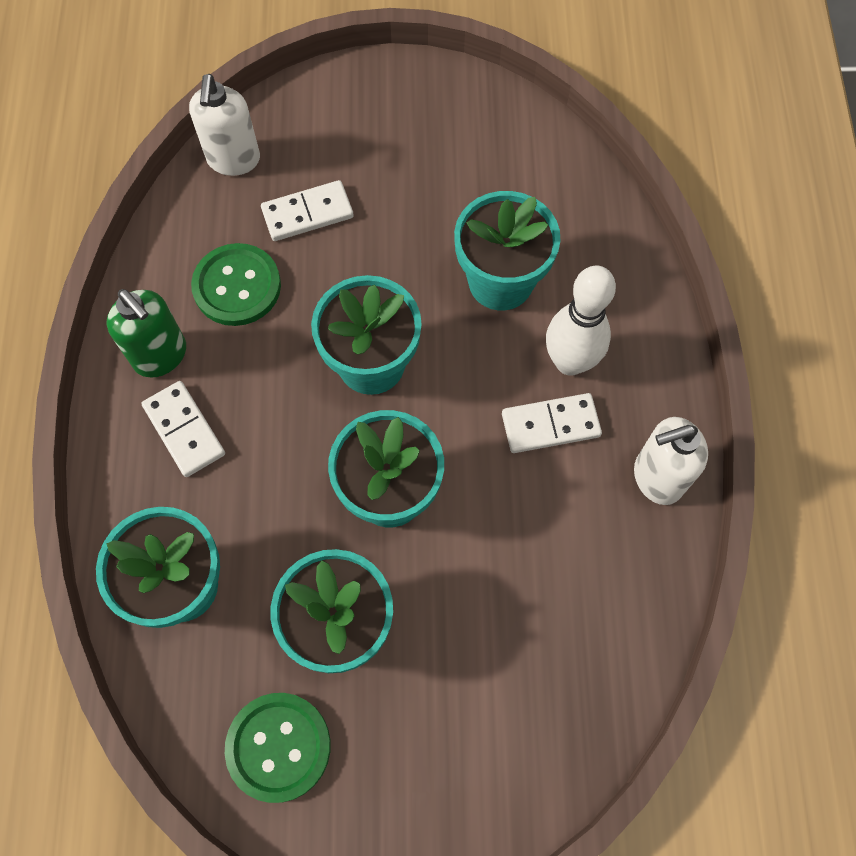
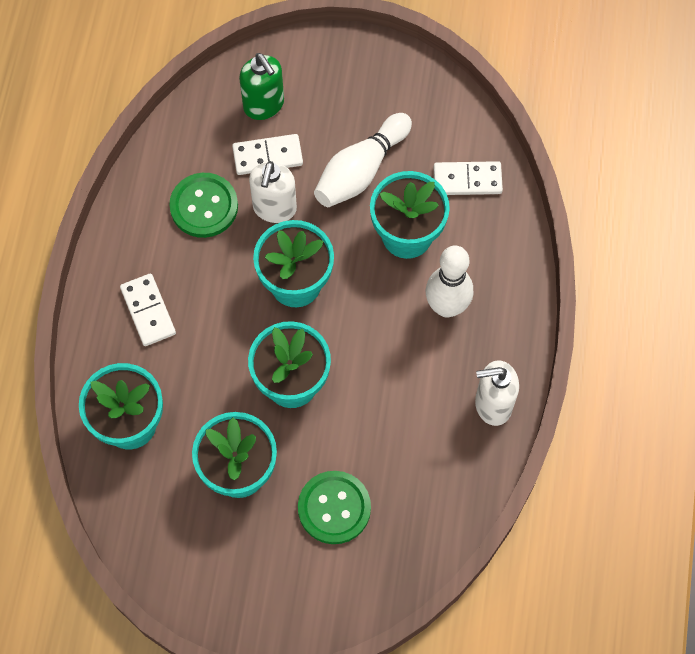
camera: 10 degrees right, 0 degrees up
(161, 356) = (138, 251): green soap dispenser -> green soap dispenser (264, 105)
(233, 160) = (217, 103): white soap dispenser -> white soap dispenser (274, 208)
(278, 747) = (181, 546): green button -> green button (334, 508)
(427, 212) = (361, 170): none -> white bowling pin
(550, 425) = (421, 352): white domino -> white domino (467, 180)

